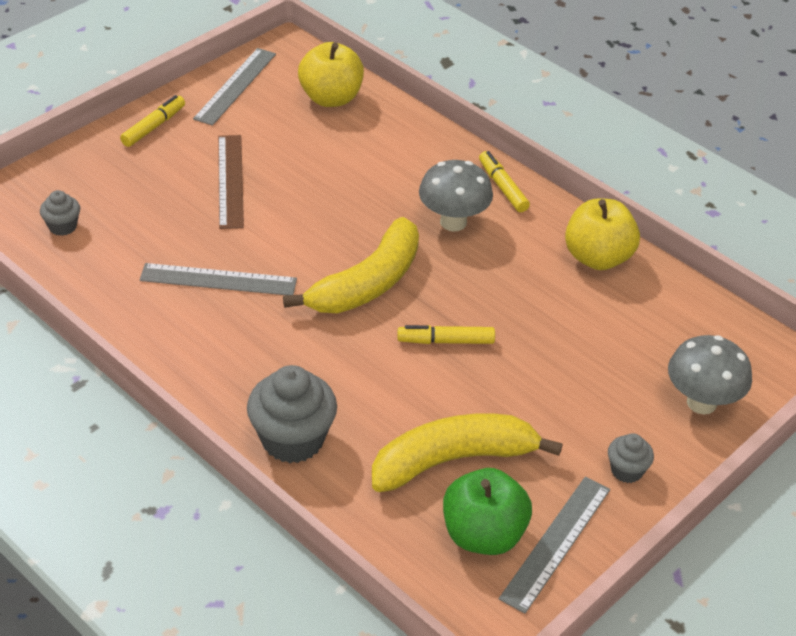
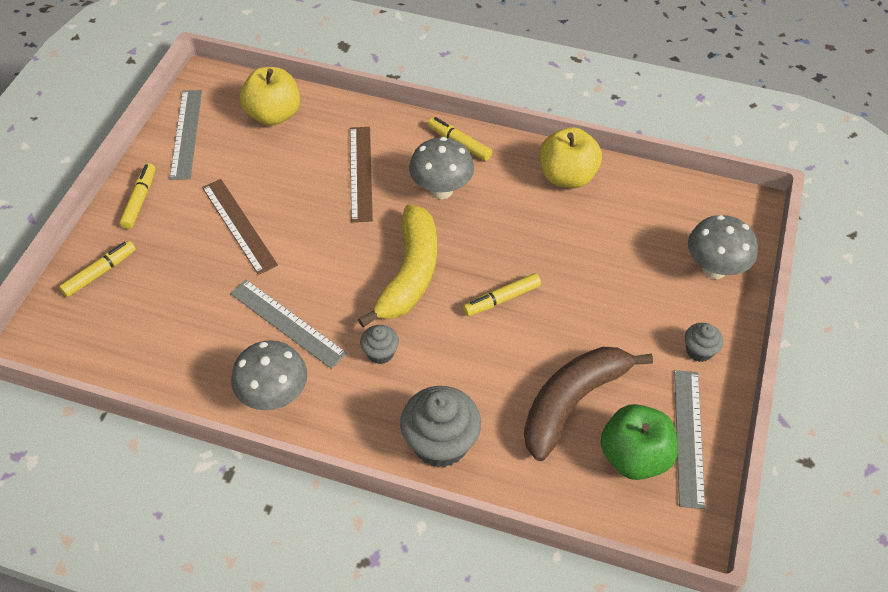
camera: 25 degrees left, 10 degrees up
(63, 226) = (120, 330): grey cupcake -> grey cupcake (380, 353)
(77, 173) = (100, 273): none -> yellow marker
(163, 335) = (274, 396): none -> grey mushroom
(218, 279) = (287, 323): grey ruler -> grey ruler turned 60 degrees clockwise
(381, 178) = (360, 173): none -> brown ruler
(453, 460) = (572, 402): yellow banana -> brown banana

